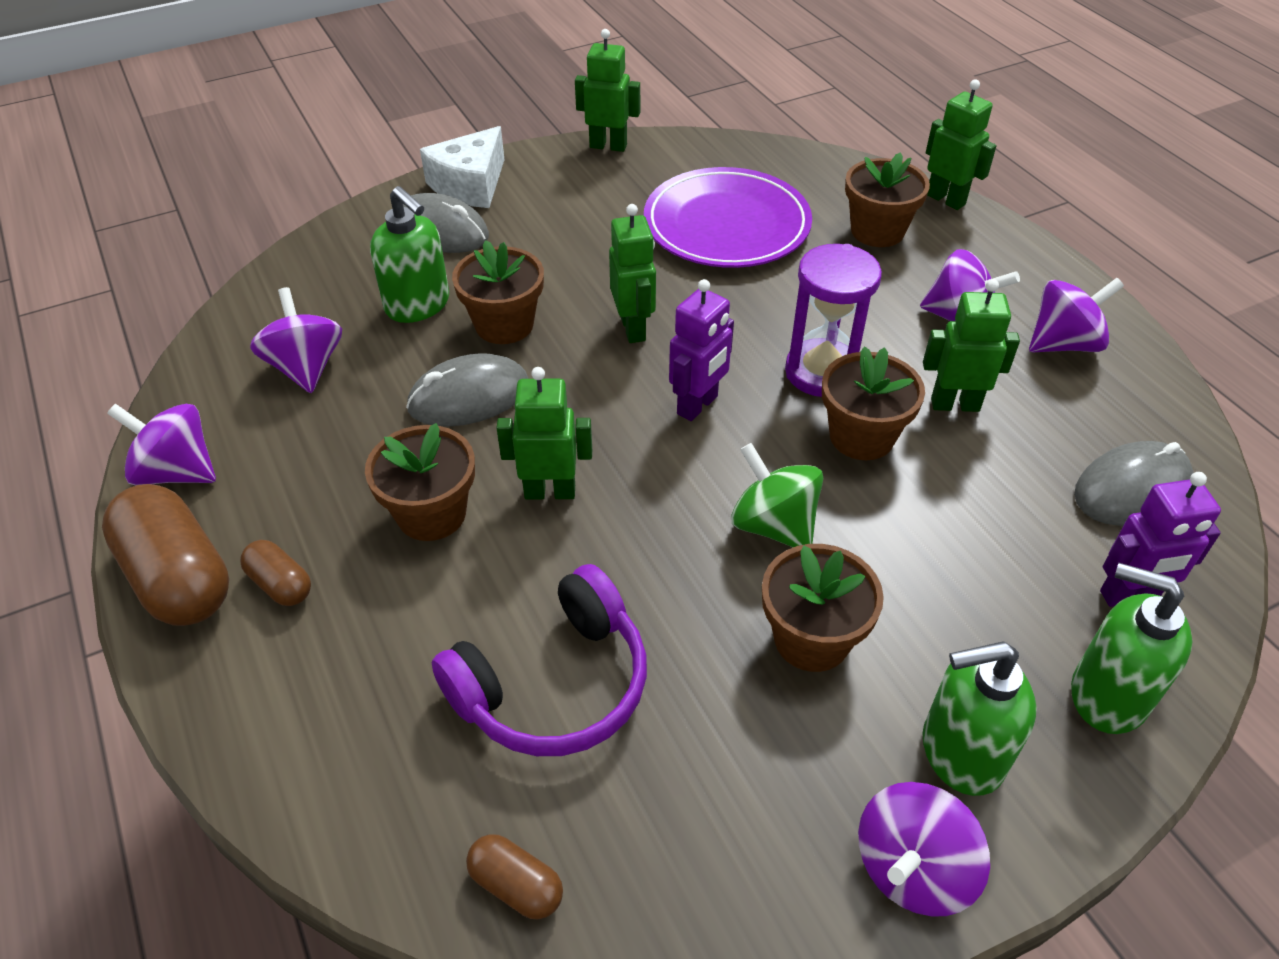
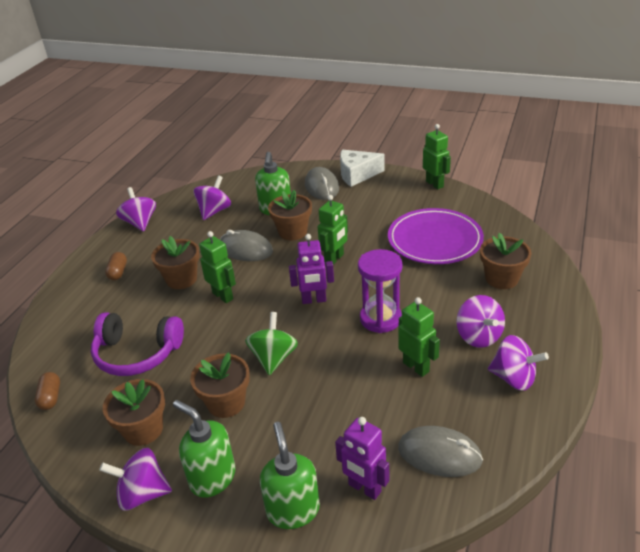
camera: 50 degrees right, 10 degrees down
(178, 577) = (100, 253): brown capsule -> none
(861, 436) = (356, 352): brown flower pot -> brown flower pot (143, 429)
(946, 199) = (563, 284): green robot -> none

